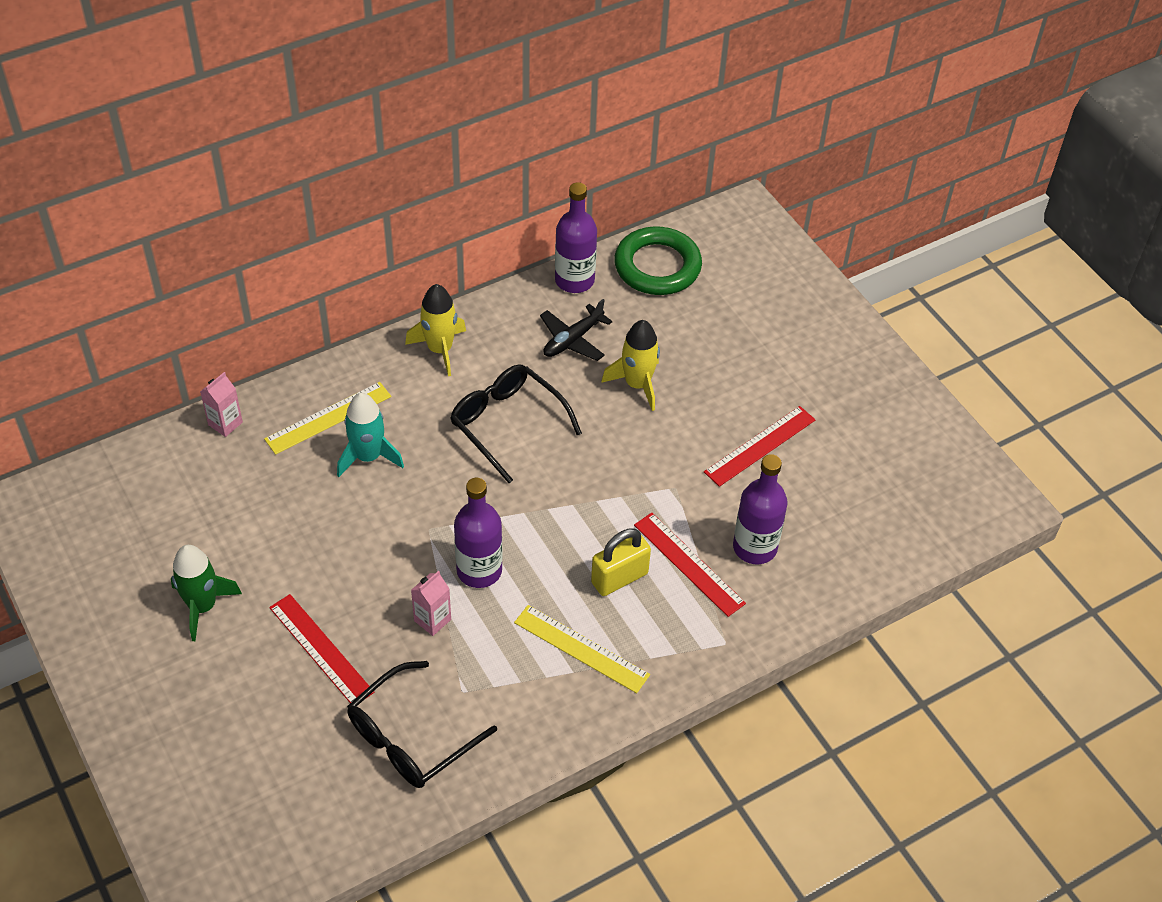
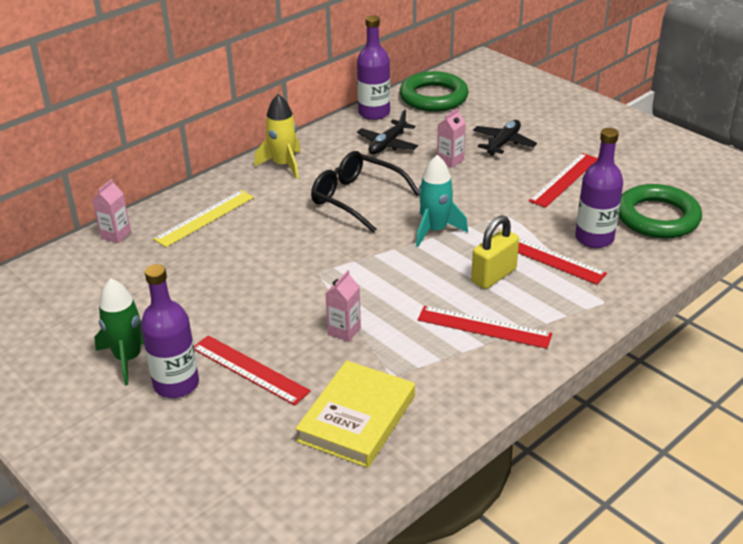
camera: 10 degrees left, 15 degrees down
(368, 457) = (247, 236): turquoise rocket -> turquoise rocket (435, 230)
(410, 738) = (357, 418): black glasses -> yellow book
(479, 570) = (372, 291): purple bottle -> purple bottle (176, 384)
(581, 648) = (484, 327): yellow ruler -> red ruler
(637, 384) = (450, 160): yellow rocket -> pink carton
(712, 368) = (503, 143): none -> black plane
(842, 531) = (657, 217): none -> green ring

